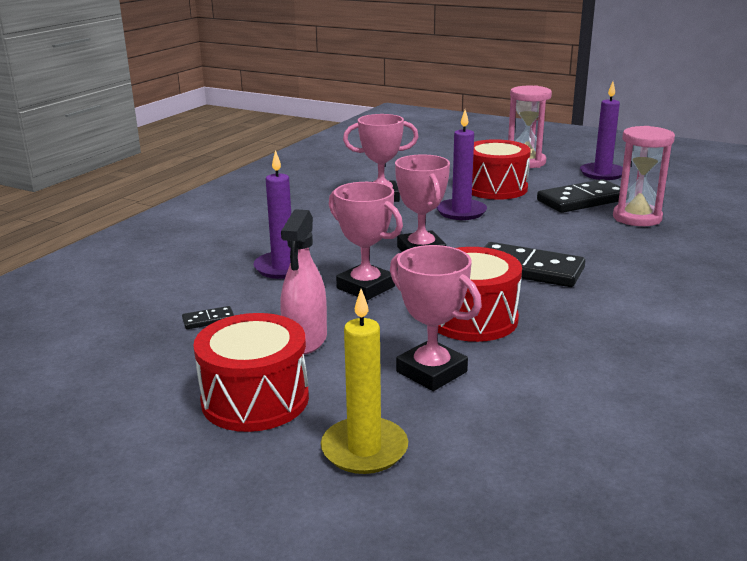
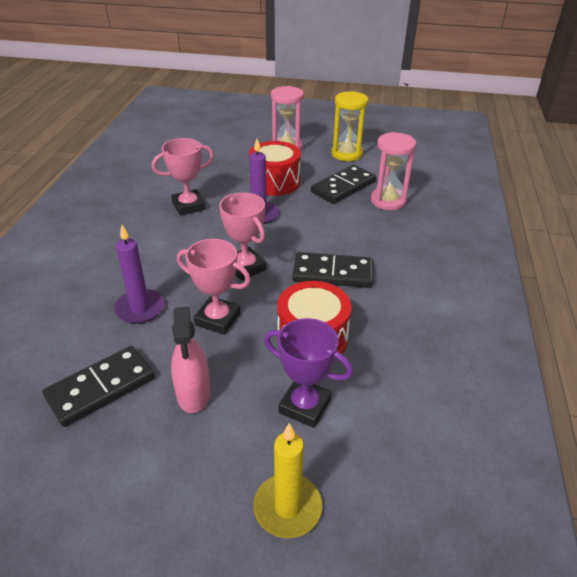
camera: 20 degrees left, 15 degrees up
(208, 320) = (101, 388): black domino -> black domino, size x2.32
(255, 399) = (179, 474): red drum -> none
(431, 372) = (304, 406): pink trophy -> purple trophy
(602, 174) = (347, 154): purple candle -> yellow hourglass

